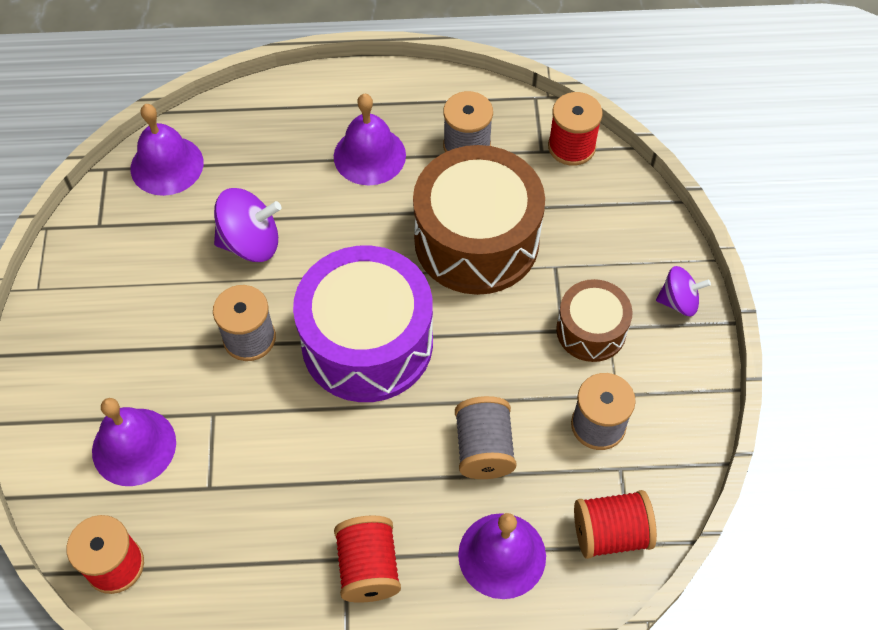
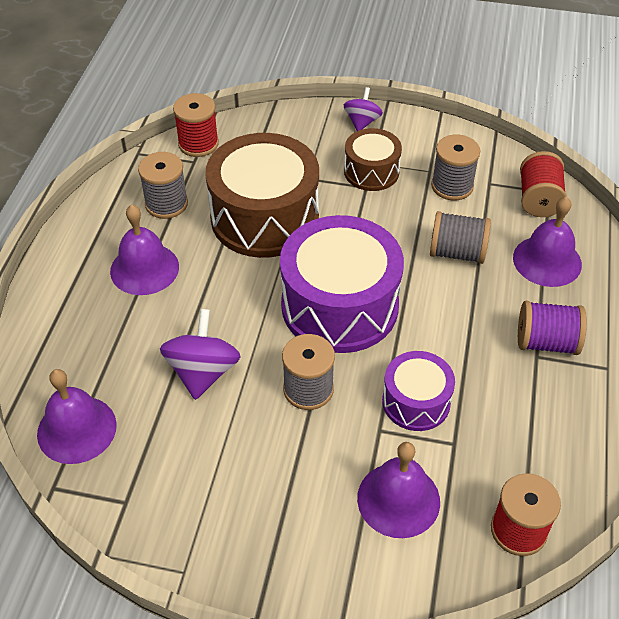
camera: 75 degrees left, 10 degrees down
(254, 442) = (416, 402): none -> purple drum
(368, 567) = (546, 342): red spool -> purple spool

